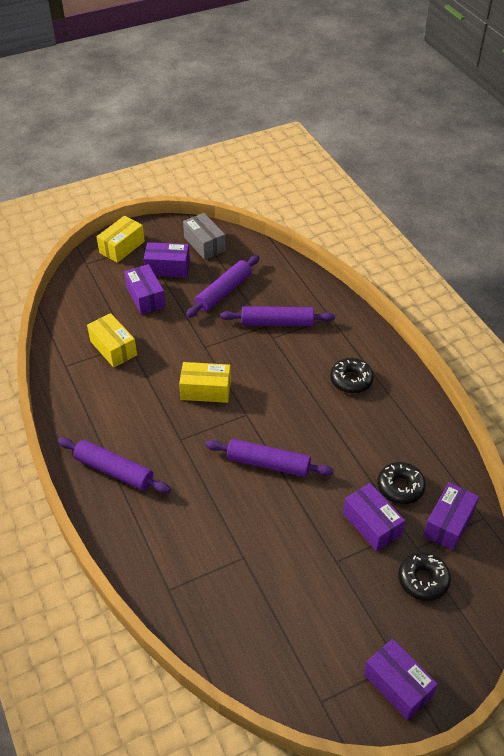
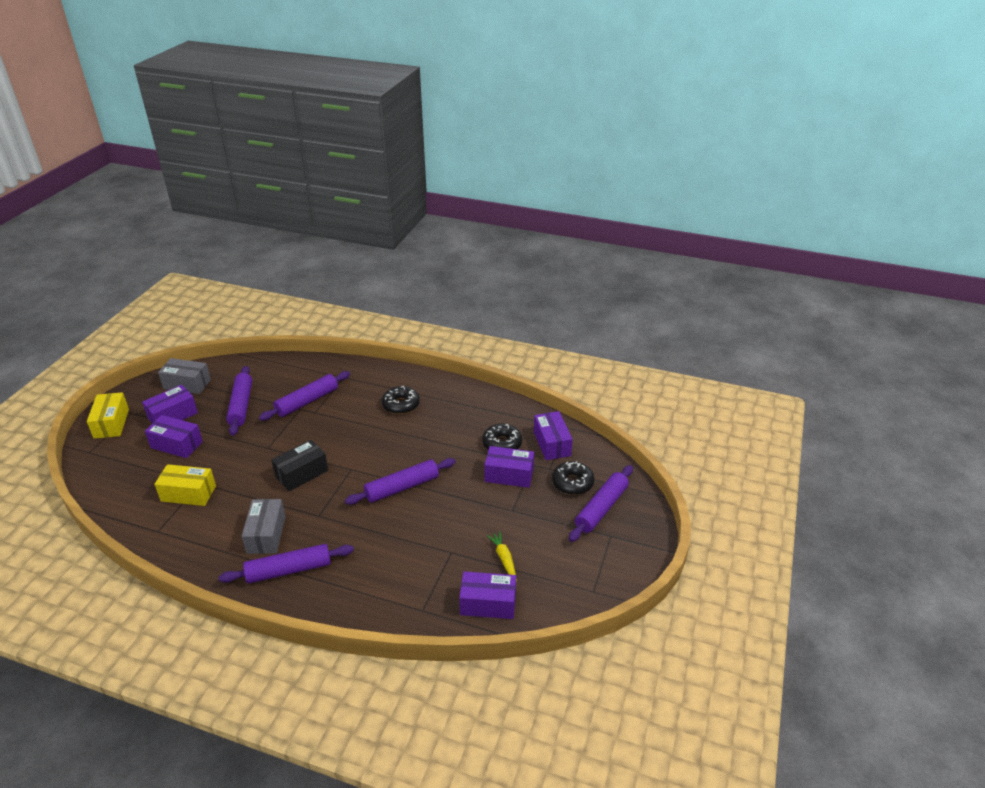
camera: 45 degrees left, 10 degrees down
(129, 426) = (266, 534): none -> grey box
(206, 390) = (301, 473): yellow box -> black box
(279, 601) = (504, 558): none -> yellow carrot
(398, 685) = (623, 547): purple box -> purple box (488, 603)
(421, 628) = (601, 508): none -> purple rolling pin

